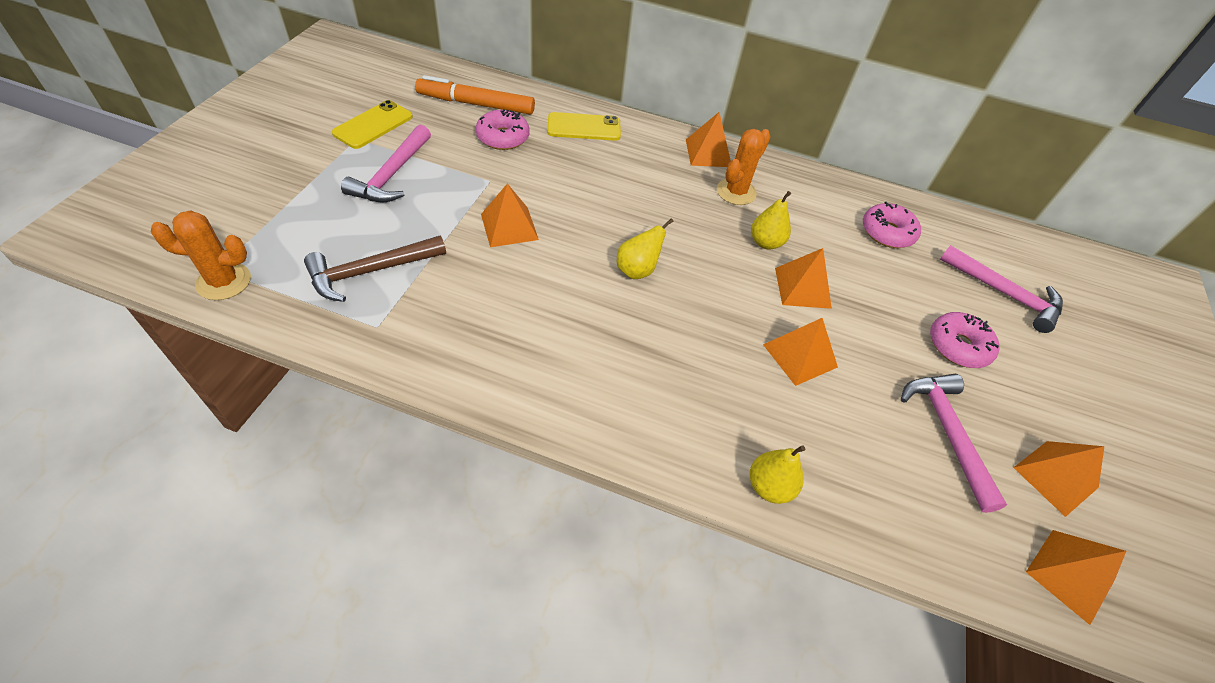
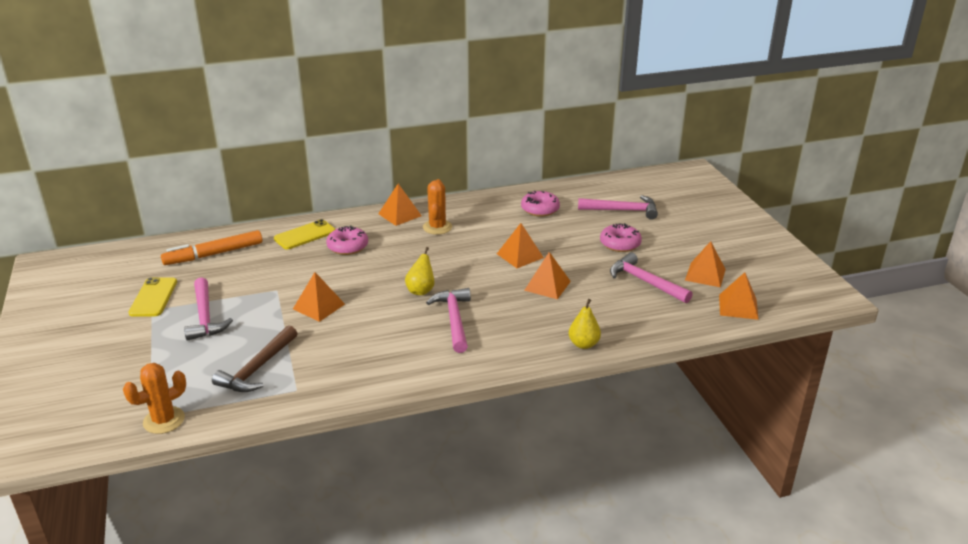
camera: 30 degrees left, 20 degrees down
(503, 137) = (256, 264): pink donut -> pink donut (347, 246)
(636, 337) = (454, 320): none -> pink hammer
(765, 243) = (479, 244): yellow pear -> none

